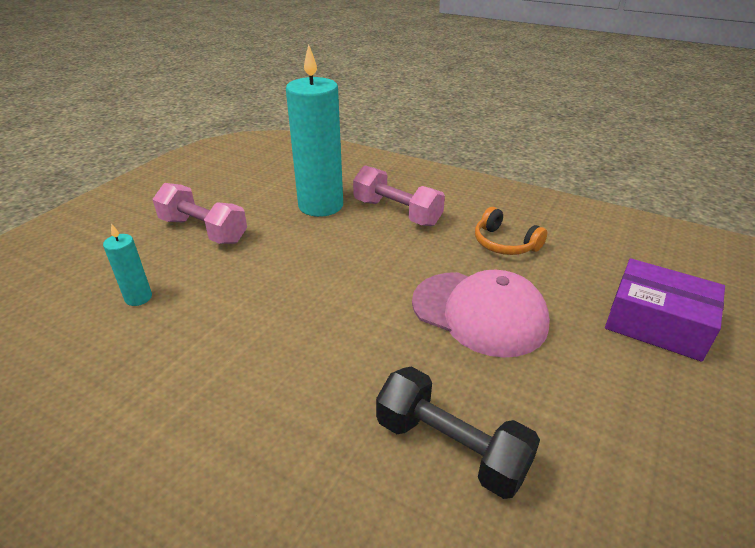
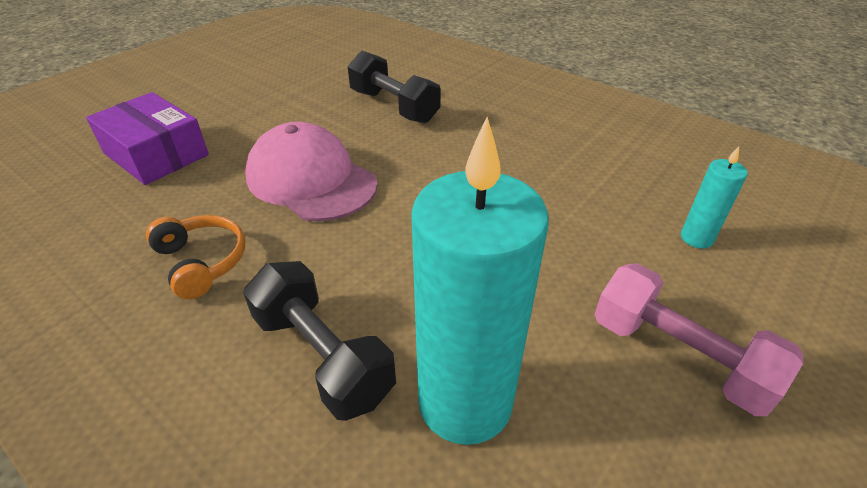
camera: 170 degrees left, 5 degrees up
(397, 212) = (322, 356): pink dumbbell -> black dumbbell

